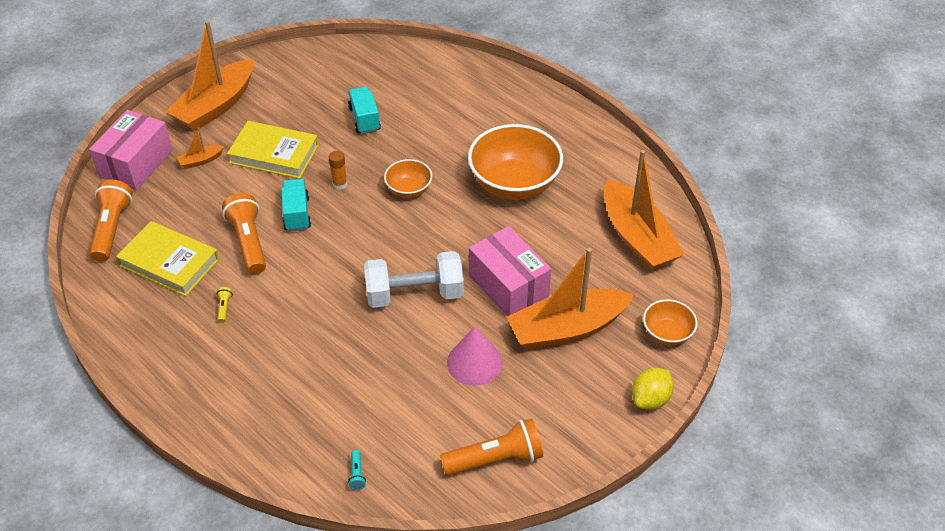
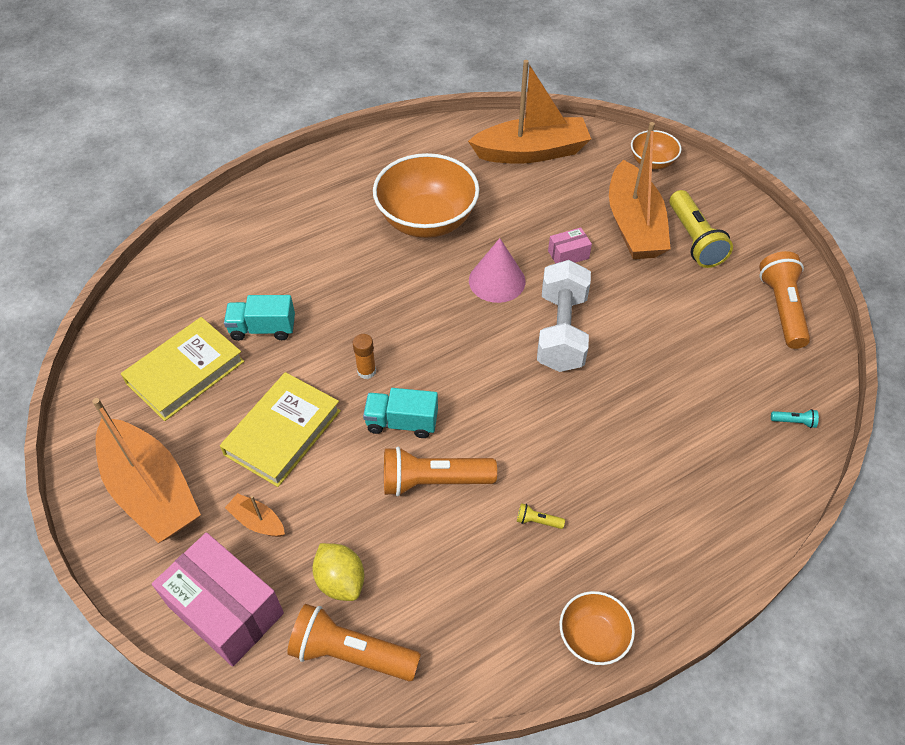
camera: 75 degrees left, 5 degrees up
(169, 262) = (441, 579): yellow book -> yellow book (185, 372)
(201, 160) = (257, 521): orange boat -> orange boat turned 135 degrees clockwise
(409, 190) = (401, 308): orange bowl -> orange bowl (593, 637)
(474, 362) = (663, 301): pink cone -> pink cone (497, 281)
(508, 285) = (568, 254): pink box -> pink box, size x0.47
(565, 379) = (694, 240): none -> yellow flashlight
(650, 399) = (724, 190): yellow lemon -> yellow lemon (341, 581)

